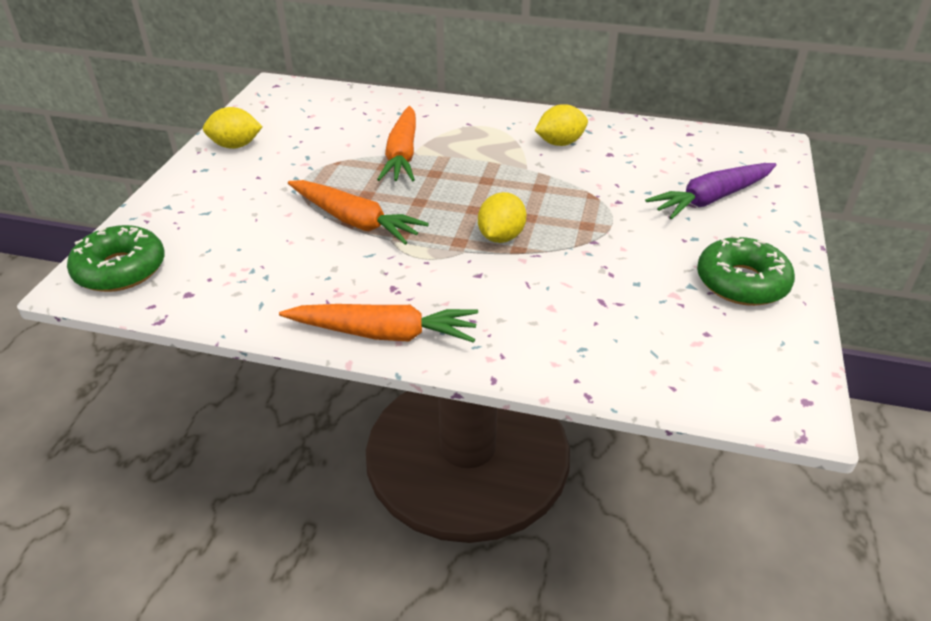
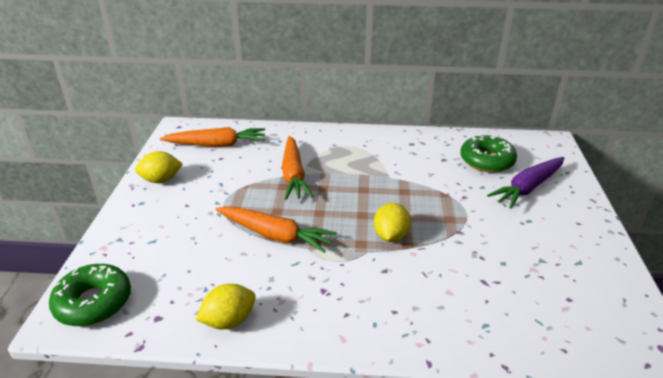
camera: 10 degrees left, 5 degrees down
(384, 333) = (329, 333): orange carrot -> orange carrot (217, 145)
(560, 143) = (406, 154): yellow lemon -> yellow lemon (229, 321)
(741, 282) = (576, 253): green donut -> green donut (487, 161)

